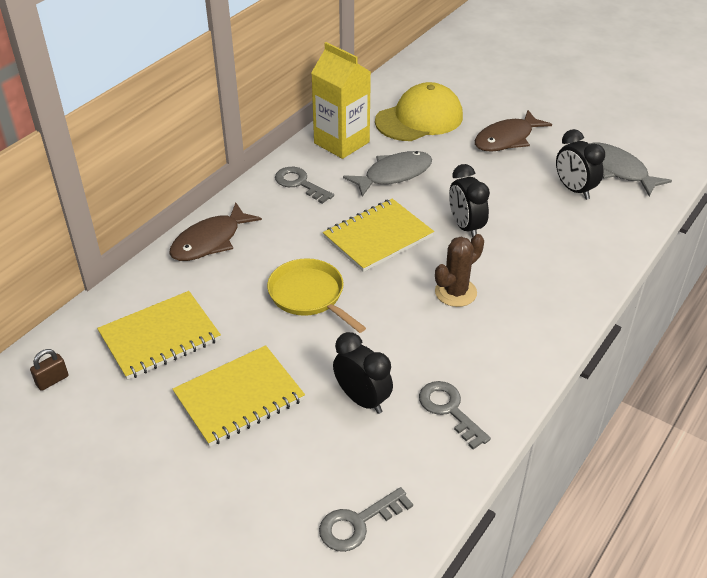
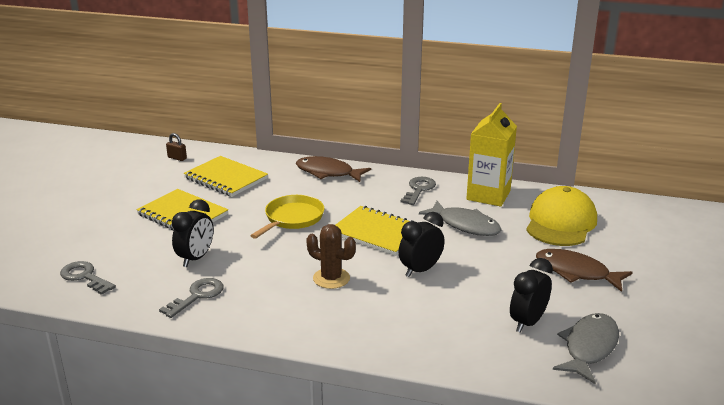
camera: 70 degrees right, 15 degrees down
(419, 119) = (560, 223): yellow cap -> yellow cap turned 105 degrees counterclockwise

